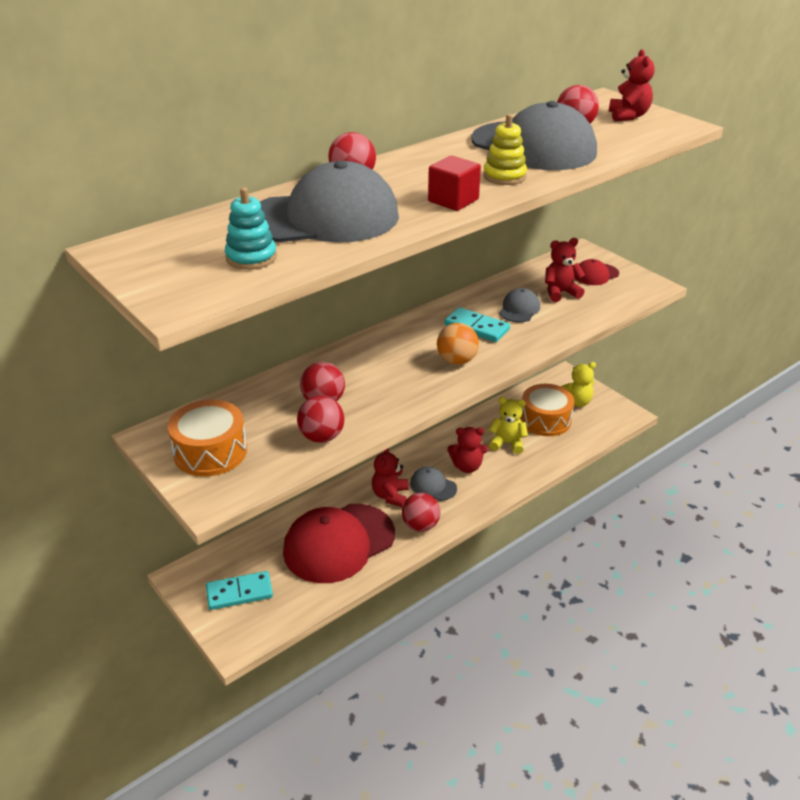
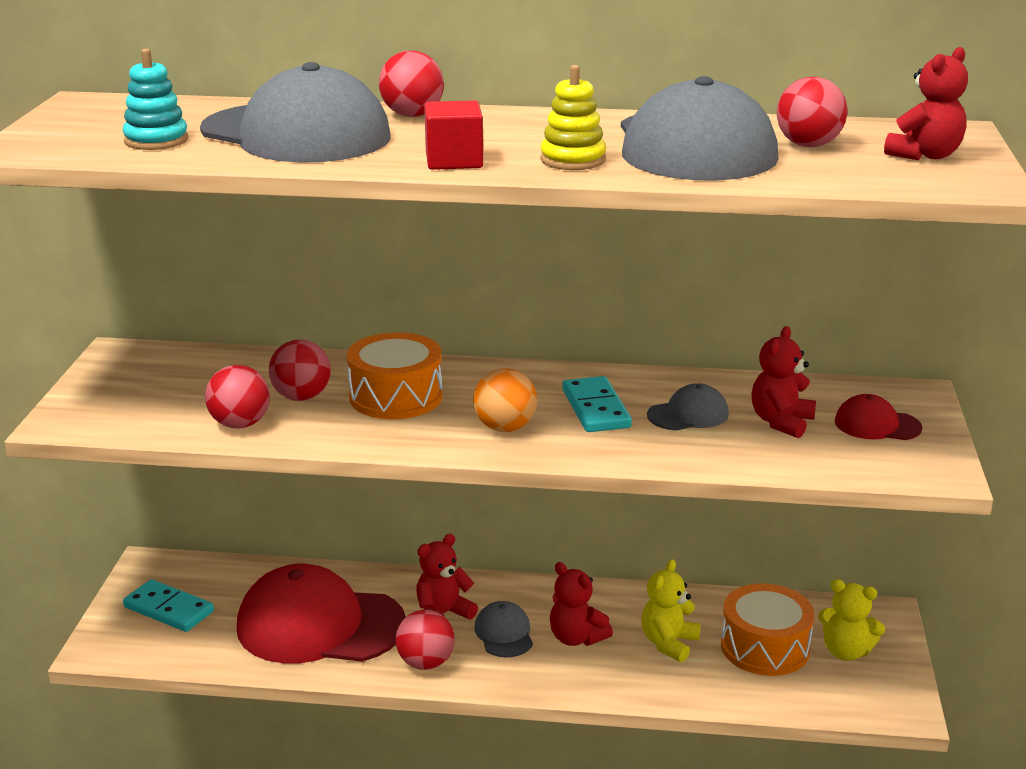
camera: 45 degrees right, 10 degrees down
(210, 452) = (134, 387): orange drum -> orange drum (396, 397)
(507, 443) = (668, 643): yellow teddy bear -> yellow teddy bear turned 120 degrees counterclockwise
(560, 293) = (781, 422): red teddy bear -> red teddy bear turned 90 degrees counterclockwise

